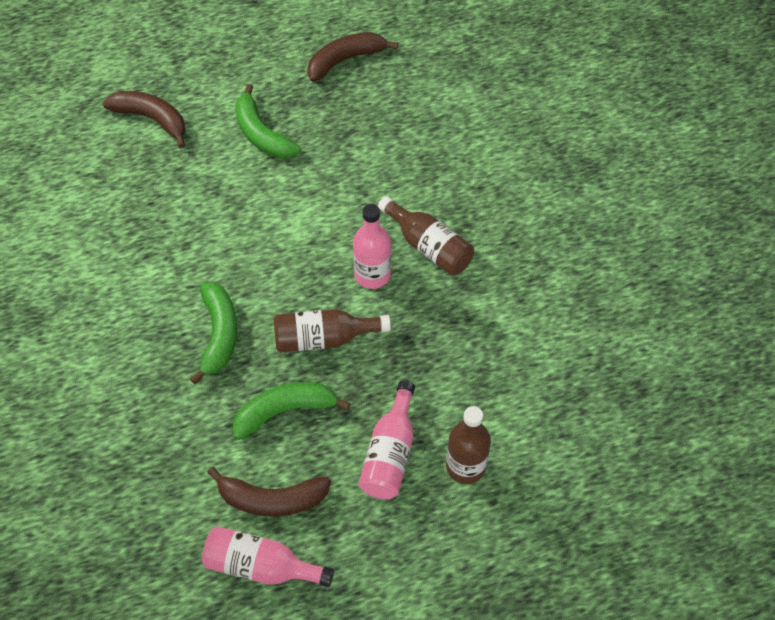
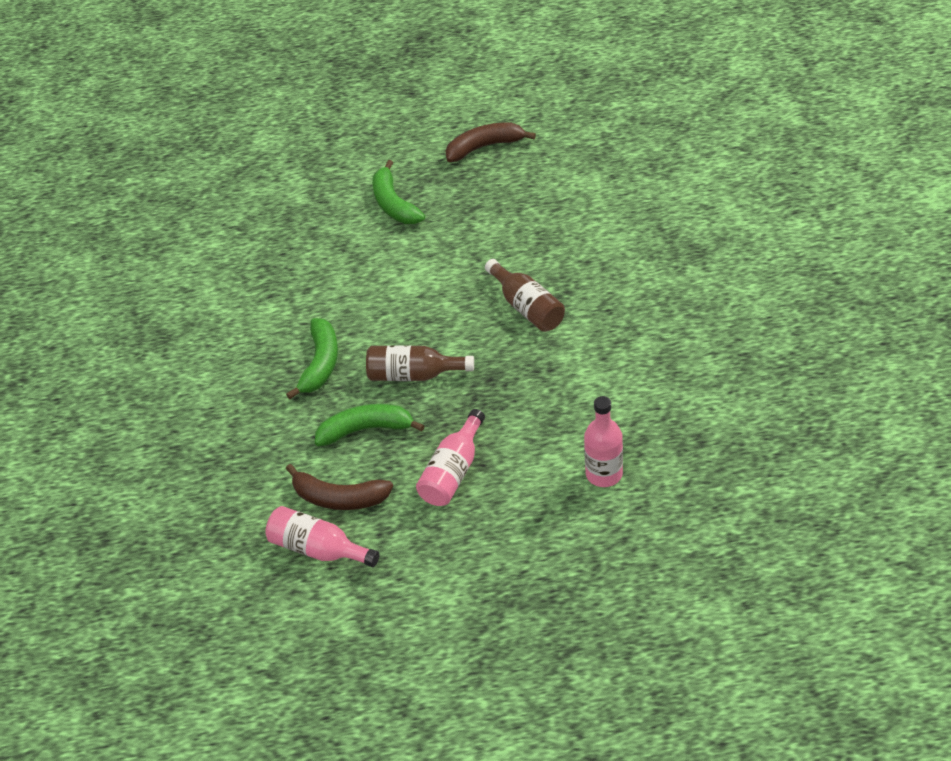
camera: 15 degrees right, 10 degrees down
(152, 119) = (297, 185): brown banana -> none
(372, 275) = (469, 326): pink bottle -> pink bottle (604, 474)
(465, 466) = (519, 489): brown bottle -> none

